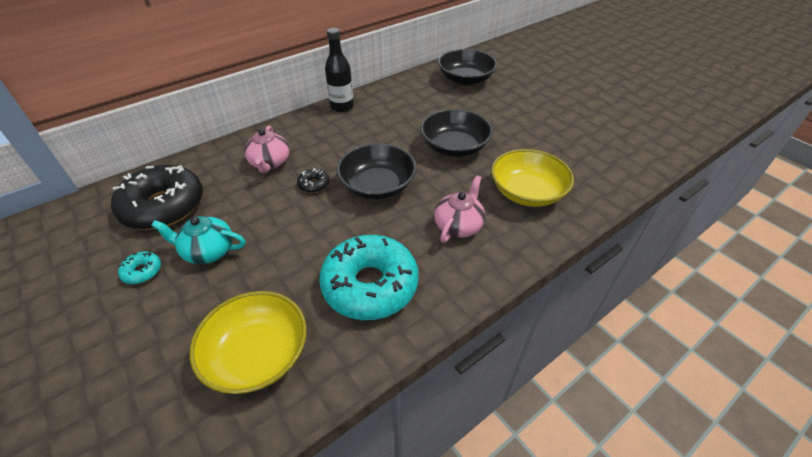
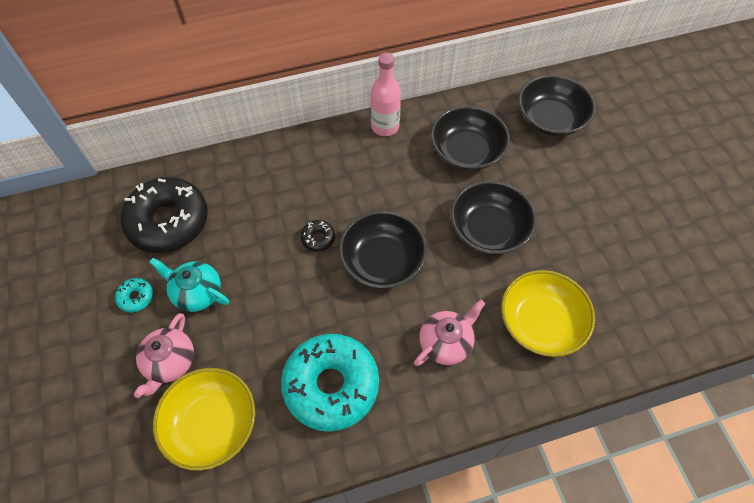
camera: 20 degrees right, 15 degrees up
(270, 163) = (283, 193): pink teapot -> pink teapot (170, 362)
(342, 107) = (385, 127): black bottle -> pink bottle
(413, 107) = (466, 151): none -> black bowl

